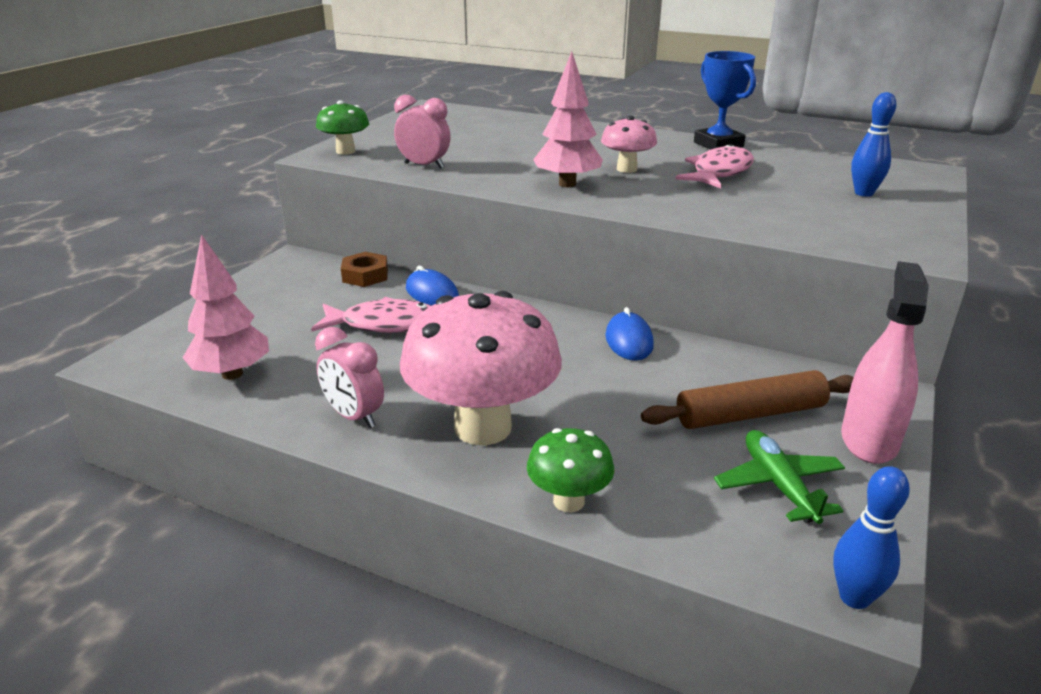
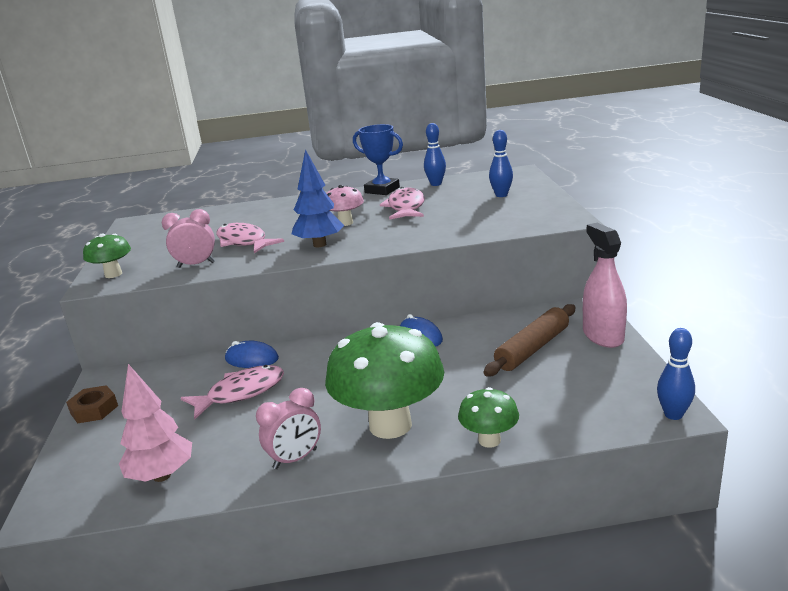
camera: 30 degrees left, 5 degrees down
(354, 416) = (295, 459): pink clock -> pink clock turned 45 degrees counterclockwise
(365, 275) = (183, 367): brown nut -> brown nut (94, 409)
(483, 427) = (390, 425): pink mushroom -> green mushroom
(498, 157) = (244, 242): none -> pink fish
(567, 184) = (320, 244): pink tree -> blue tree
(778, 485) = (585, 379): green plane -> none
(794, 155) = (436, 184): none -> blue bowling pin

